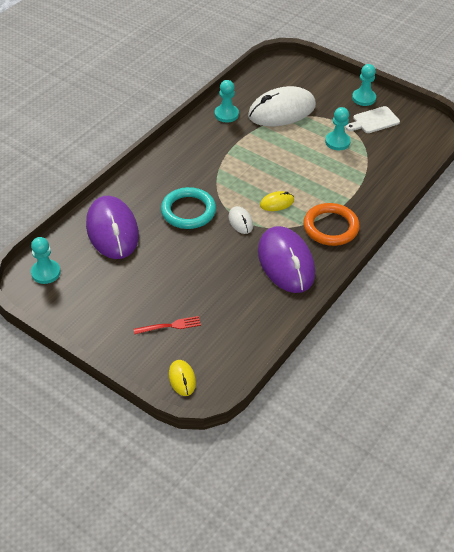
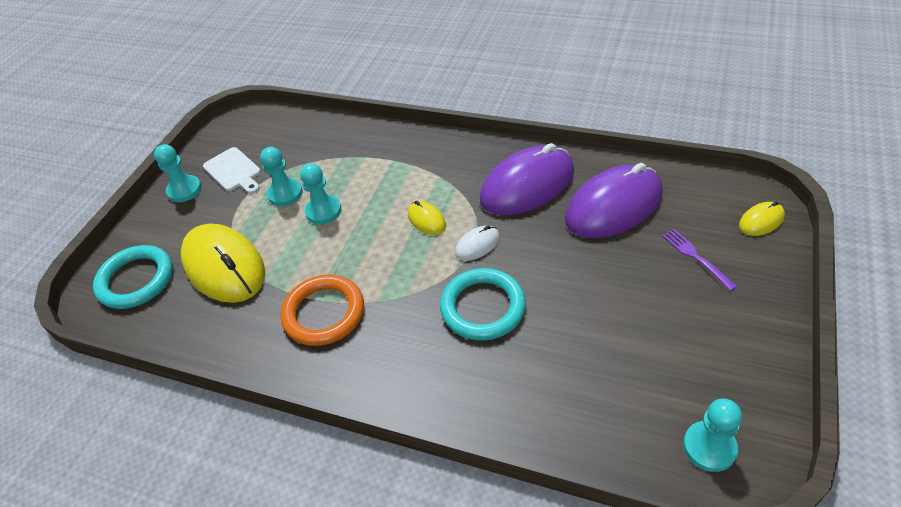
camera: 100 degrees left, 0 degrees up
(112, 230) = (569, 389): purple mouse -> purple mouse (614, 206)
(170, 326) = (696, 257): red fork -> purple fork
(226, 114) = (242, 331): turquoise pawn -> turquoise pawn (323, 211)
(281, 111) = (224, 266): white mouse -> yellow mouse
(289, 77) = (136, 280): none -> turquoise ring
(330, 227) = (449, 163): orange ring -> orange ring (324, 313)

